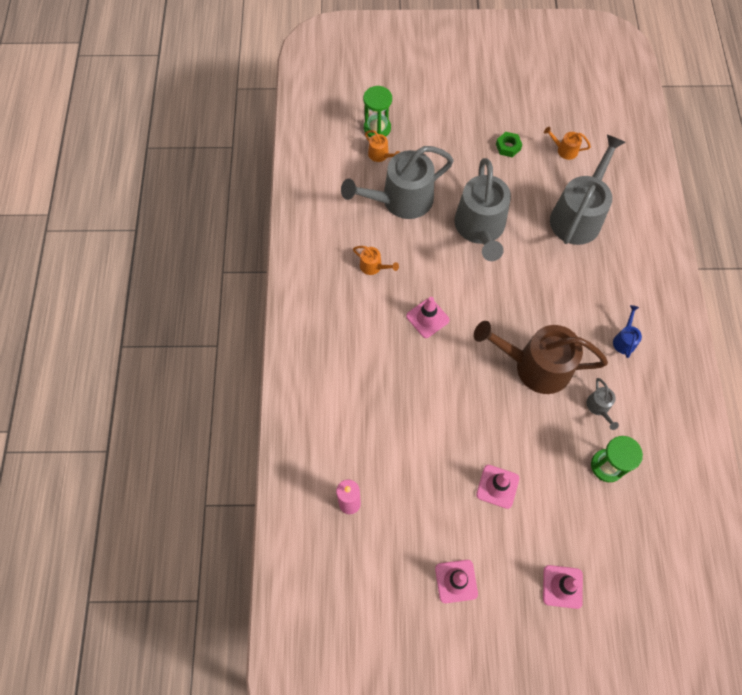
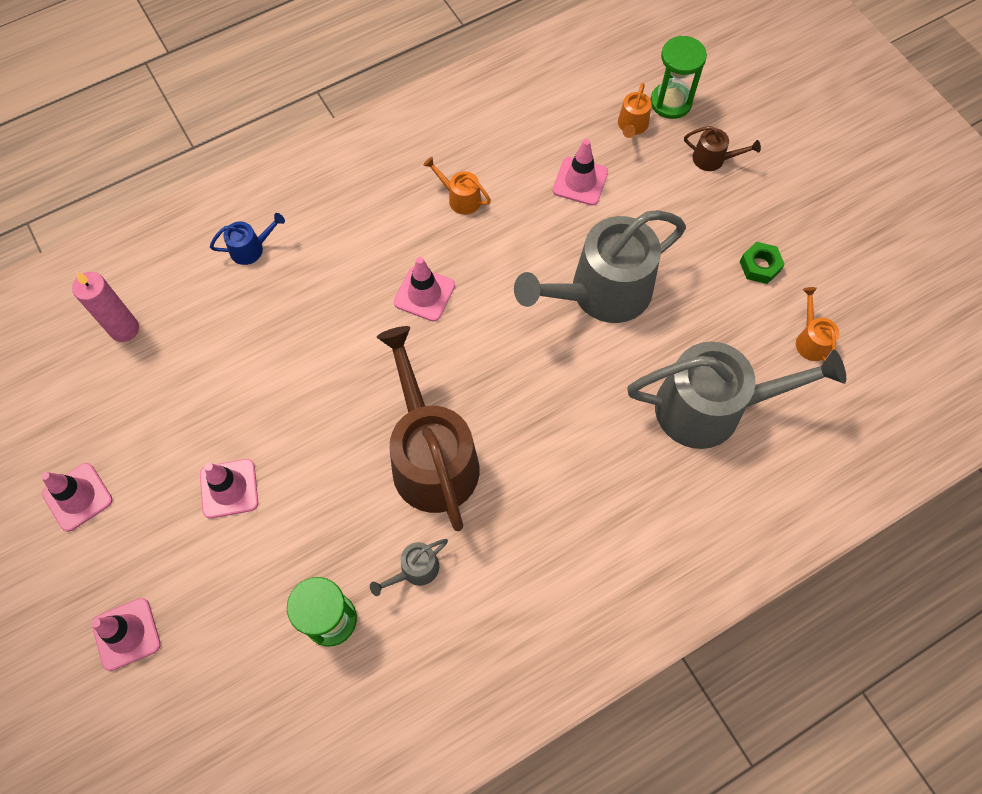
camera: 60 degrees right, 0 degrees up
(373, 266) = (460, 198): orange watering can -> orange watering can turned 120 degrees clockwise
(401, 200) = (580, 181): grey watering can -> pink traffic cone
(428, 130) = (713, 159): none -> brown watering can
(624, 340) = (543, 560): blue watering can -> blue watering can (251, 248)

